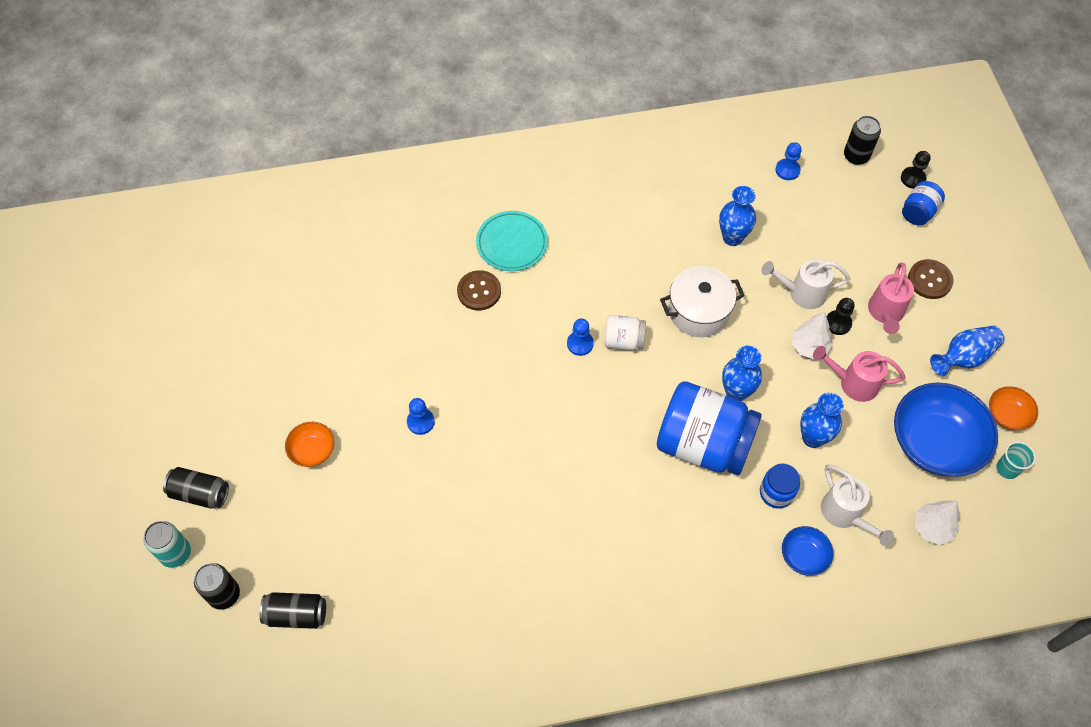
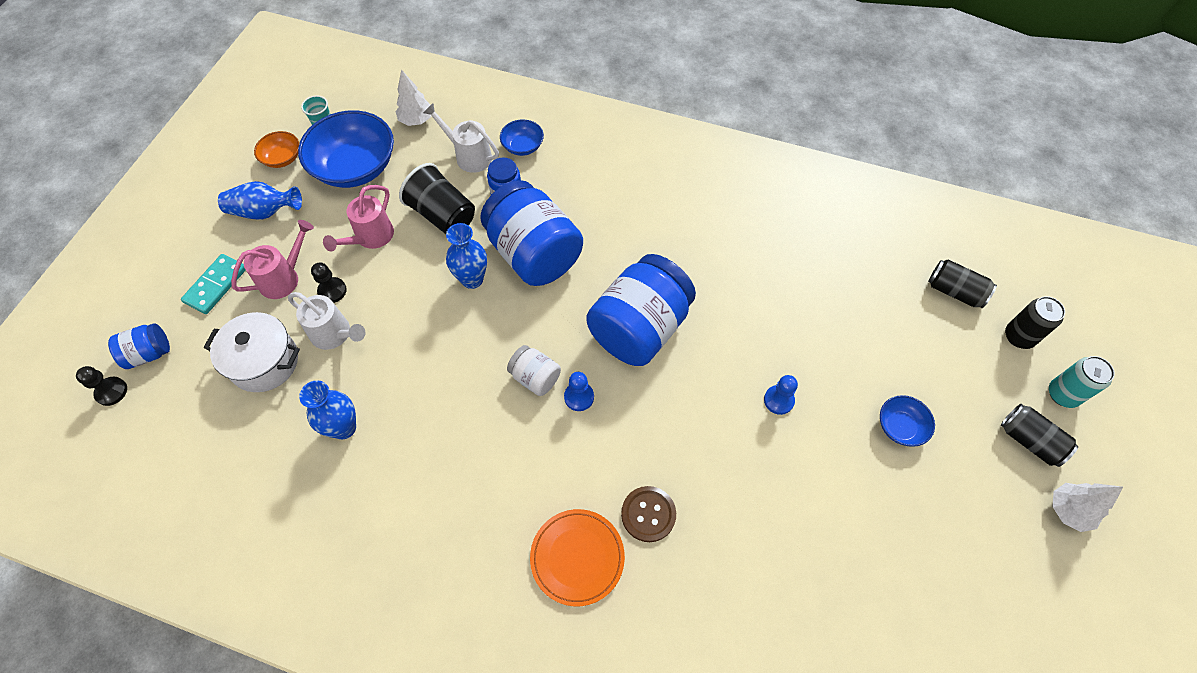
camera: 150 degrees left, 0 degrees up
(312, 450) = (900, 427): orange bowl -> blue bowl
(512, 243) = (577, 557): turquoise plate -> orange plate
(567, 424) = (639, 328): none -> blue jar
(698, 312) = (443, 368): white pot -> white pot (264, 362)
(787, 170) = (215, 476): blue pawn -> none
(809, 347) = (376, 284): white tree -> white tree (1068, 510)
(813, 438) = (442, 215): blue vase -> black cup
(845, 515) = (469, 155): white watering can -> white watering can turned 60 degrees counterclockwise
(853, 383) = (370, 238): pink watering can -> pink watering can turned 75 degrees clockwise
(856, 156) = (132, 451): black can -> none
(929, 280) = (216, 285): brown button -> turquoise domino

